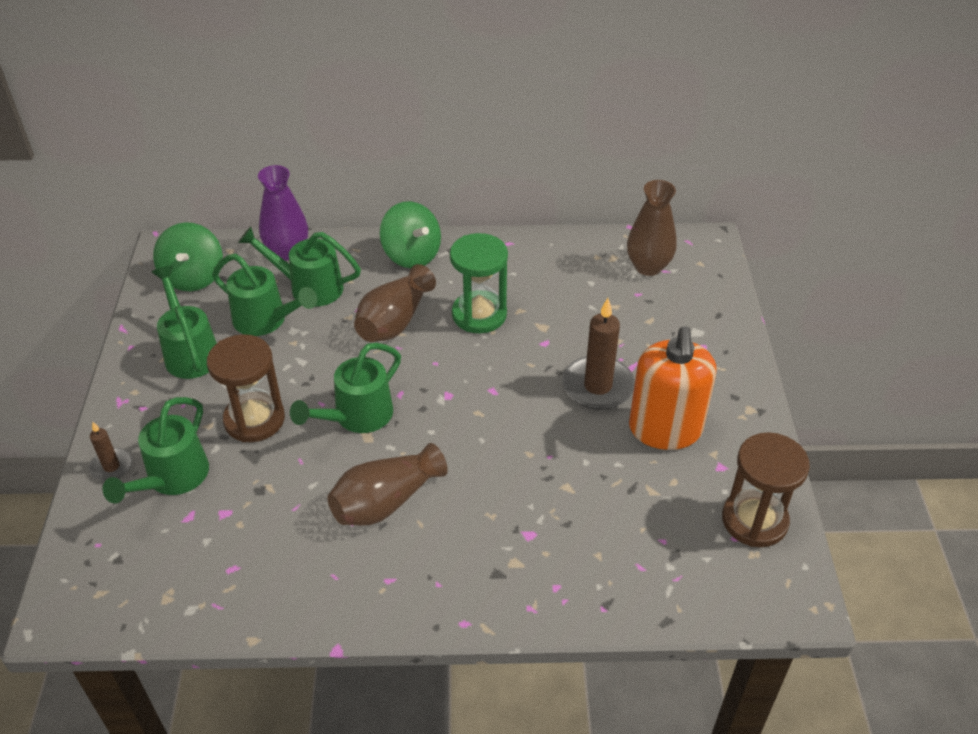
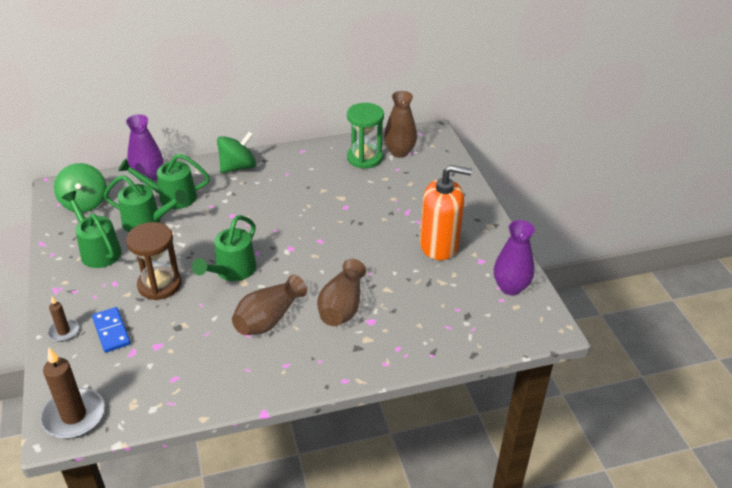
camera: 15 degrees left, 5 degrees down
(172, 478) = (111, 331): green watering can -> blue domino
(394, 321) = (239, 209): brown vase -> brown vase (342, 306)
(411, 255) = (238, 167): green spinning top -> green spinning top turned 75 degrees counterclockwise
(479, 314) = (296, 197): green hourglass -> green hourglass (364, 158)
(598, 386) = (388, 227): brown candle -> brown candle (74, 416)
(665, 429) = (439, 245): orange soap dispenser -> orange soap dispenser turned 75 degrees counterclockwise
(754, 520) = (510, 287): brown hourglass -> purple vase

